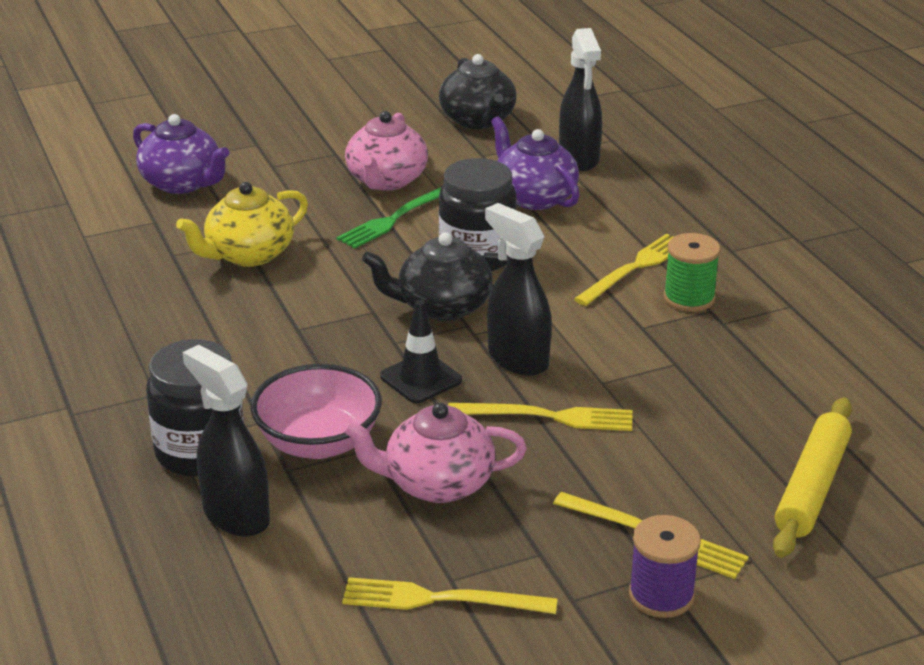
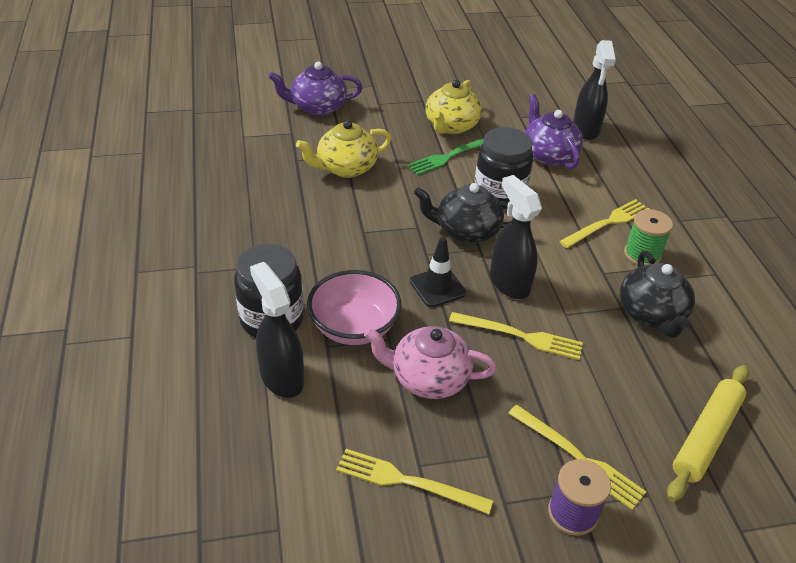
camera: 10 degrees right, 10 degrees up
(183, 183) = (317, 107): purple teapot -> purple teapot turned 120 degrees clockwise
(386, 180) = (451, 126): pink teapot -> yellow teapot
(478, 120) = (523, 90): black teapot -> black teapot (651, 314)

